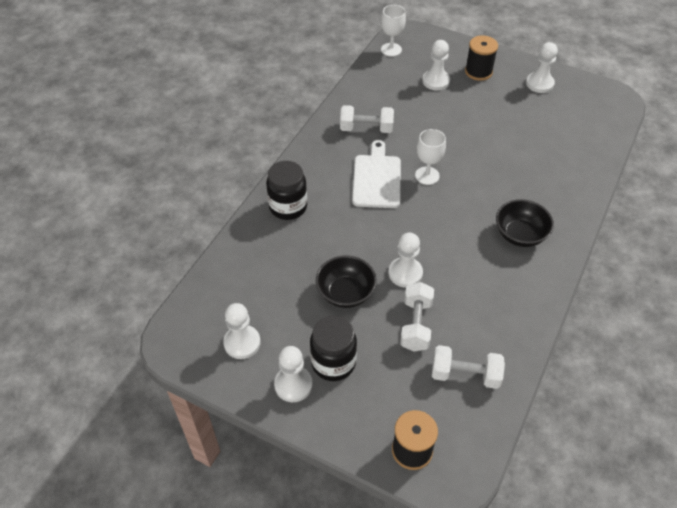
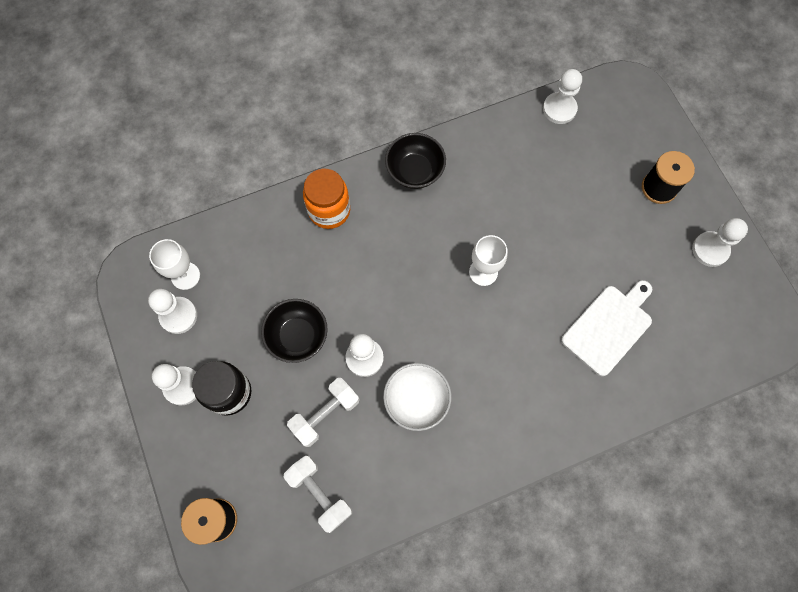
camera: 40 degrees right, 20 degrees up
(288, 207) = (329, 210): black jar -> orange jar
(366, 129) = (477, 176): white dumbbell -> none
(377, 179) = (434, 240): white cutting board -> white cutting board (609, 327)
(391, 49) = (594, 96): white goblet -> white goblet (185, 276)
(436, 81) = (601, 168): white pawn -> white pawn (559, 109)
(465, 272) = (416, 400): none -> white bowl
(520, 235) = (505, 403): black bowl -> black bowl (415, 171)

